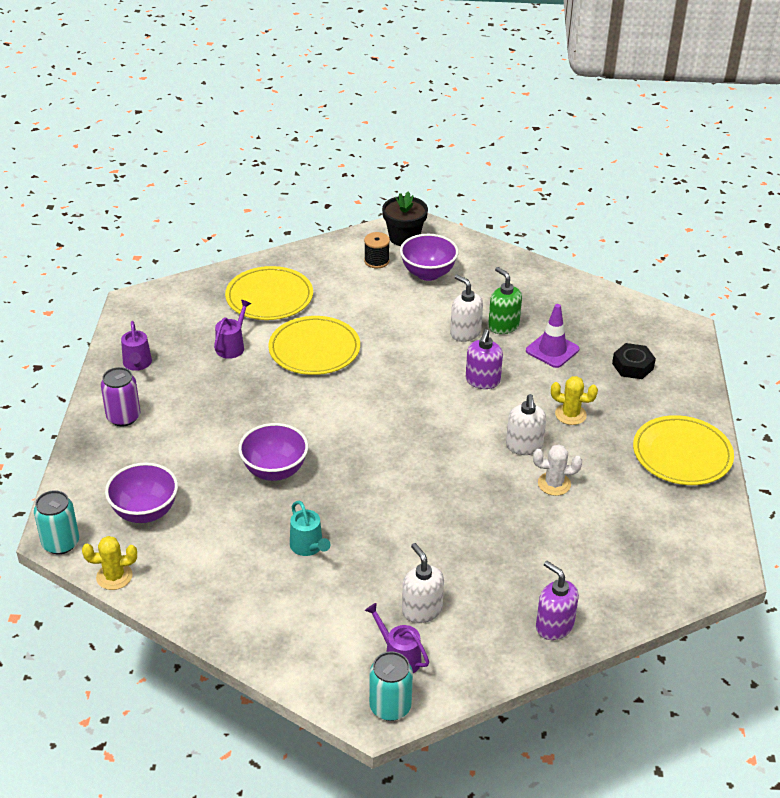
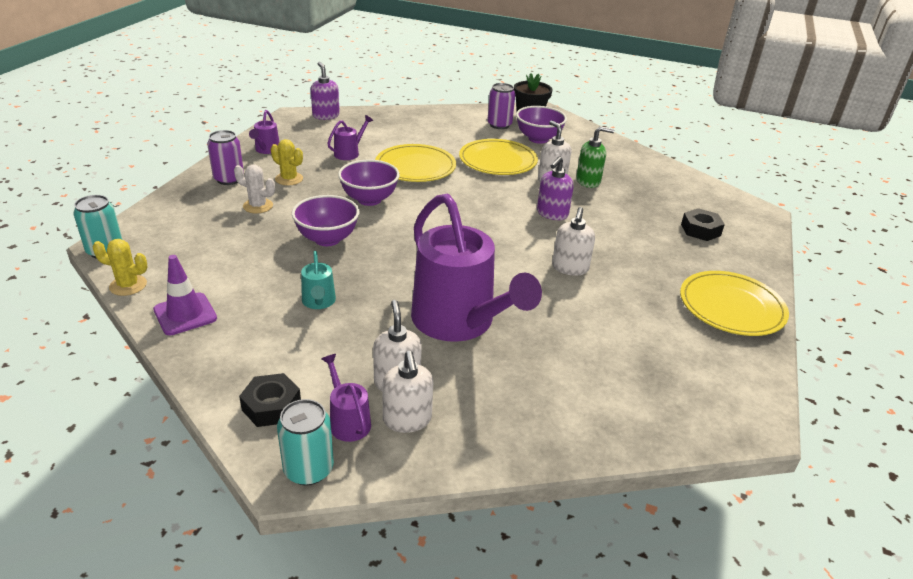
camera: 15 degrees right, 5 degrees down
(145, 512) = (194, 244): purple bowl -> purple bowl (369, 199)
(269, 297) = (399, 130): yellow plate -> yellow plate (498, 161)
(327, 661) = (271, 406): none -> black nut
(376, 261) = (499, 125): black spool -> purple can
(447, 642) = (407, 419): none -> white soap dispenser
(448, 535) = (459, 322): none -> purple watering can
(503, 326) = (588, 181): green soap dispenser -> green soap dispenser turned 105 degrees clockwise
(552, 350) = (626, 205): purple traffic cone -> purple traffic cone (185, 314)
(554, 484) = (587, 303): white cactus -> white cactus (258, 206)
(554, 626) = (533, 432): purple soap dispenser -> purple soap dispenser (326, 116)
(570, 414) = (626, 253): yellow cactus -> yellow cactus (289, 179)

